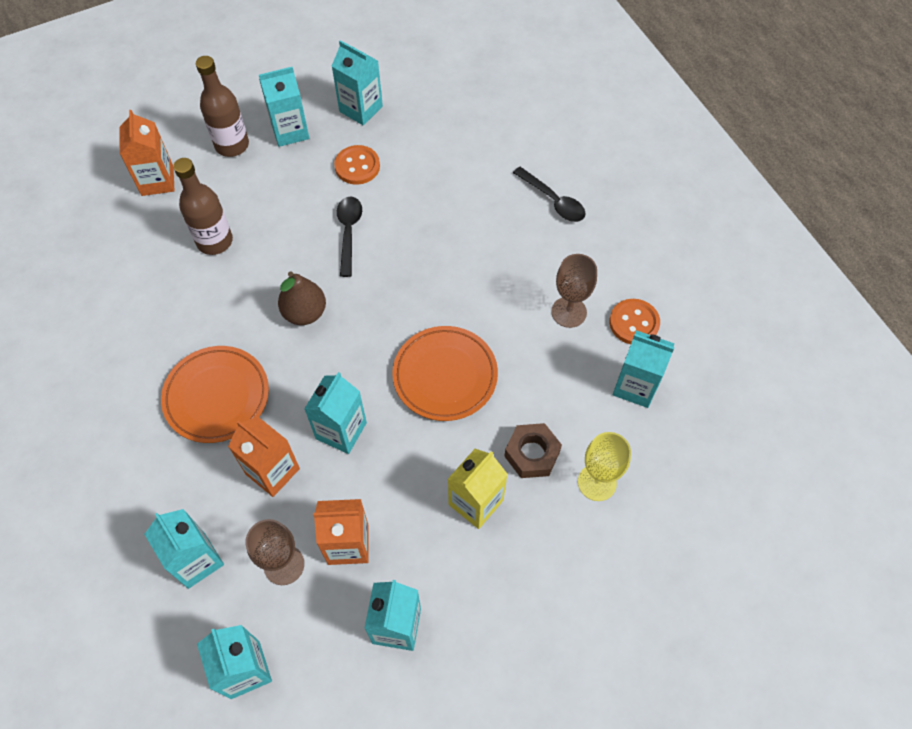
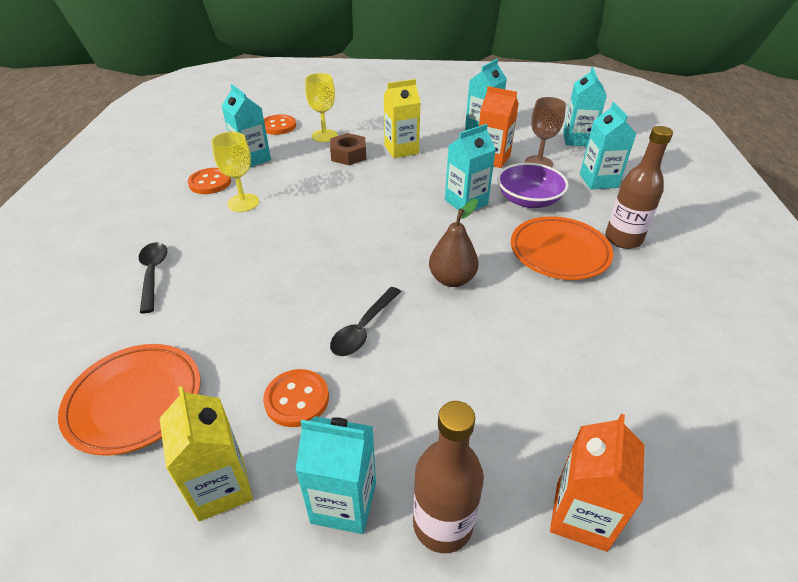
camera: 150 degrees left, 20 degrees down
(214, 241) = (519, 385): brown bottle -> brown bottle (623, 239)
(272, 471) = (528, 200): orange carton -> purple bowl
(361, 109) = (221, 487): turquoise carton -> yellow carton
(445, 376) = (368, 203): orange plate -> orange plate (135, 401)
(569, 312) = (243, 203): brown goblet -> yellow goblet
(676, 473) = (278, 126): none -> orange button

